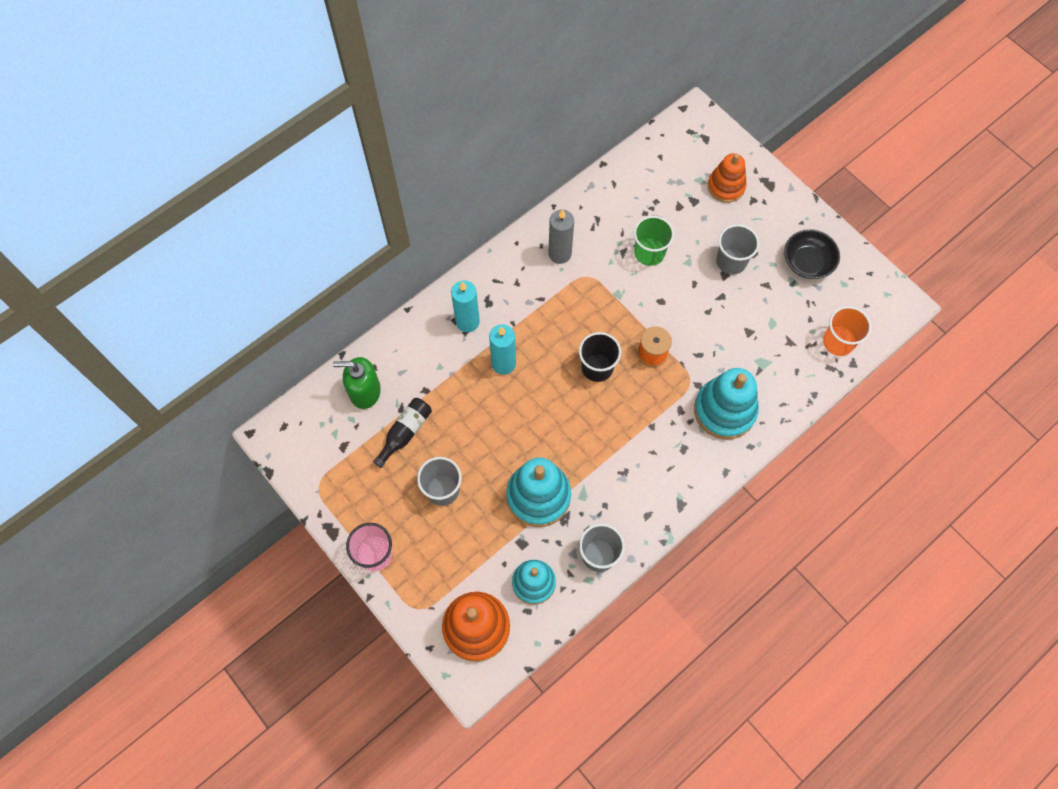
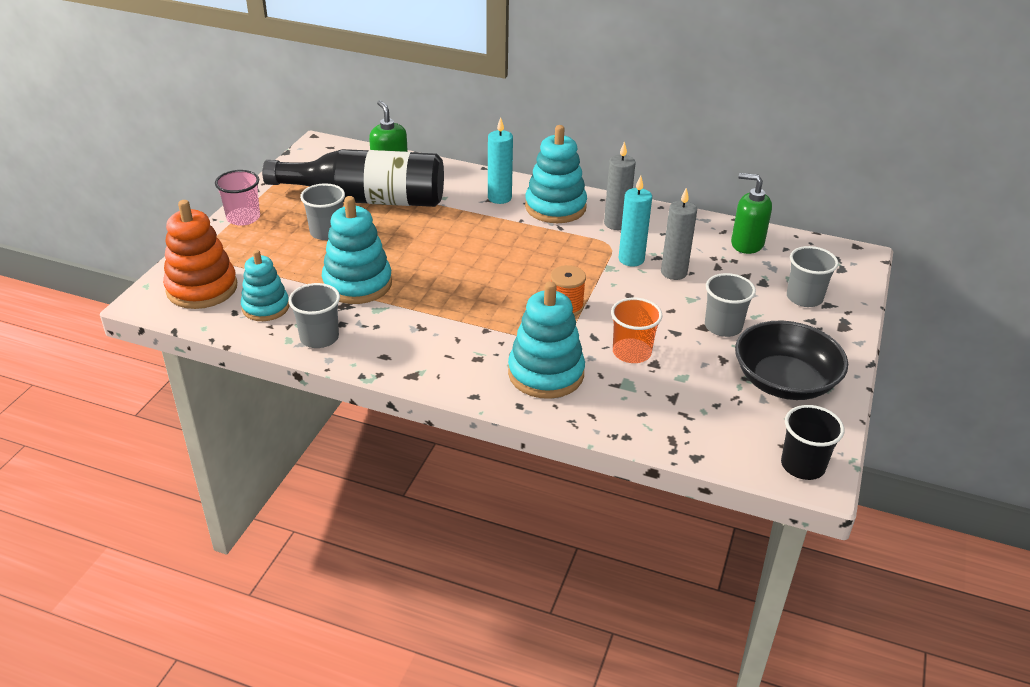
camera: 60 degrees right, 30 degrees down
(405, 433) = (367, 199): black bottle -> black bottle, size x2.33
(503, 364) = (476, 227): turquoise candle -> turquoise candle (631, 259)
(508, 285) = (555, 207): none -> turquoise stacking toy
(597, 367) = (519, 278): black cup -> black cup (802, 465)
(640, 178) = (747, 244): none -> green soap dispenser
(649, 253) = (674, 272): green cup -> grey candle
(726, 186) = (804, 298): orange stacking toy -> grey cup
(807, 262) = (784, 381): black bowl -> black bowl, size x1.53
(838, 342) = (711, 436): orange cup -> orange cup (631, 352)

